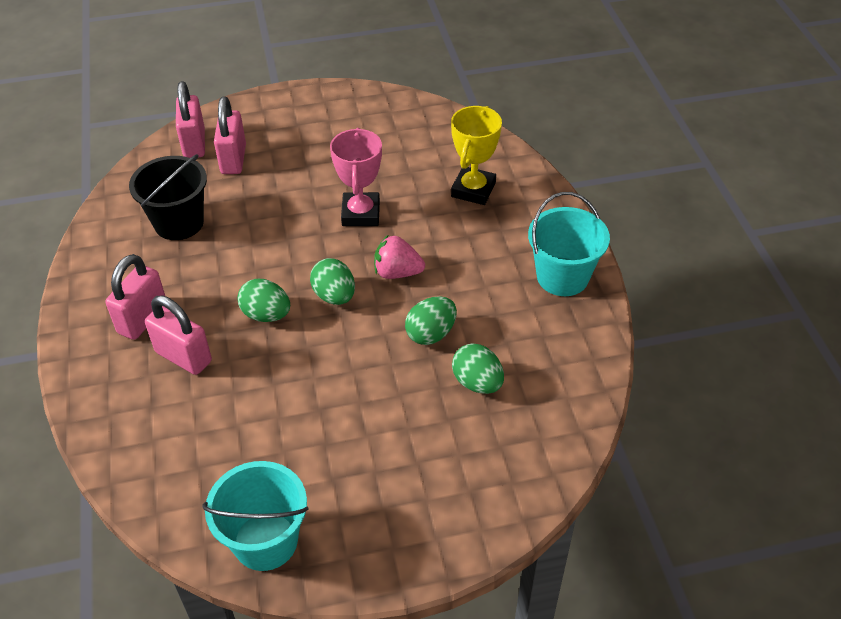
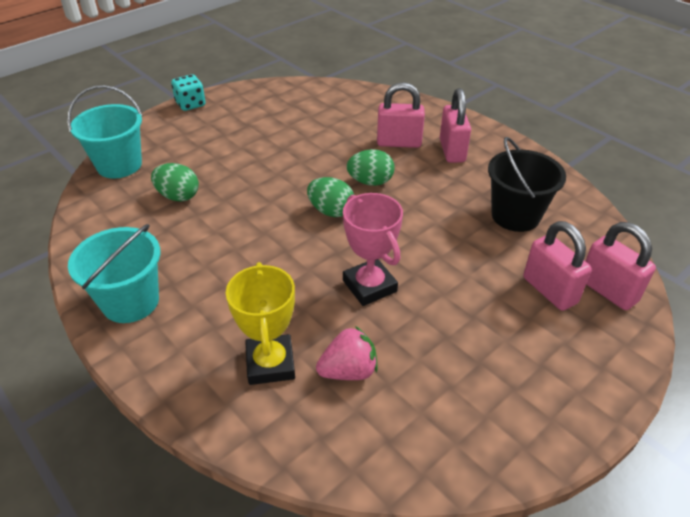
camera: 150 degrees right, 5 degrees down
(265, 541) = (265, 95): turquoise bucket -> turquoise bucket (119, 165)
(386, 571) = (190, 104): none -> turquoise dice
(397, 272) = (293, 247): pink strawberry -> pink strawberry (349, 371)
(431, 334) = (233, 213): green egg -> none

